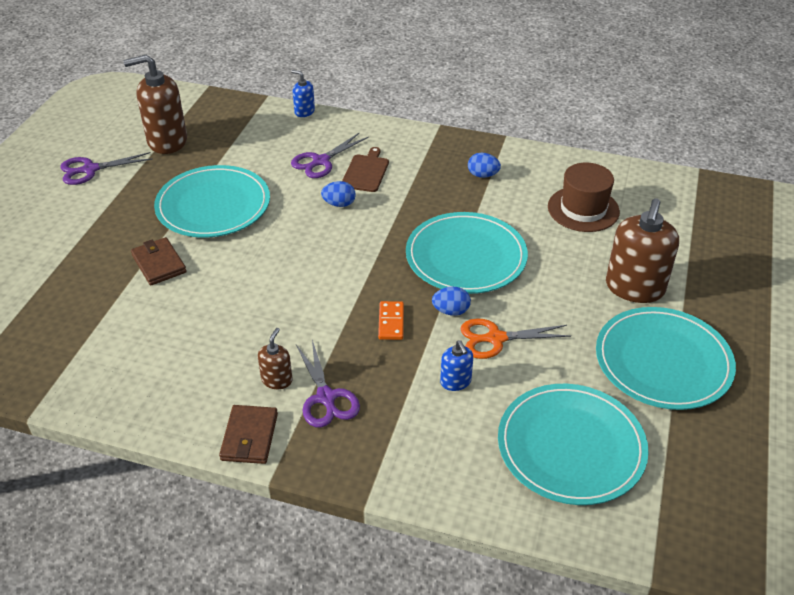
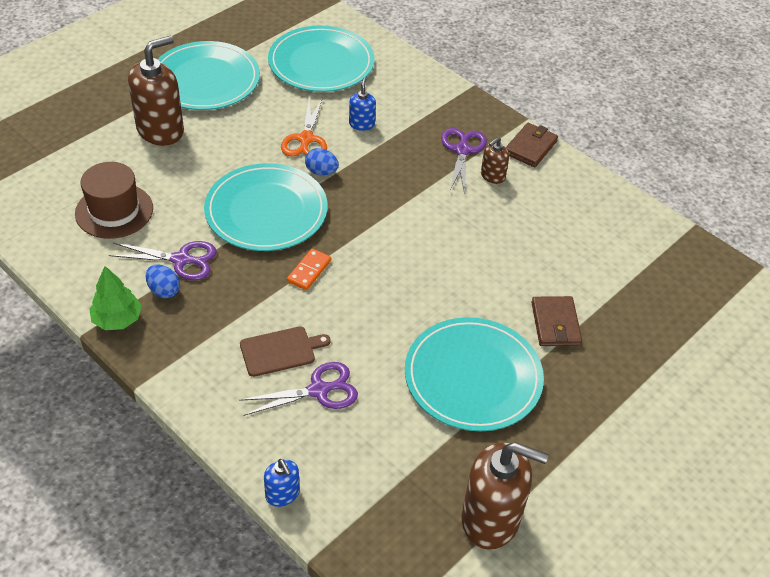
camera: 155 degrees left, 5 degrees up
(90, 169) = (604, 507): purple scissors -> purple scissors (181, 260)
(339, 204) = (338, 319): blue egg -> none
(366, 172) = (280, 351): brown cutting board -> brown cutting board turned 150 degrees counterclockwise
(391, 322) = (376, 183): orange domino -> orange domino (309, 271)
(493, 149) = (117, 319): none -> green tree
(496, 338) = (306, 139): orange scissors -> orange scissors turned 75 degrees clockwise

